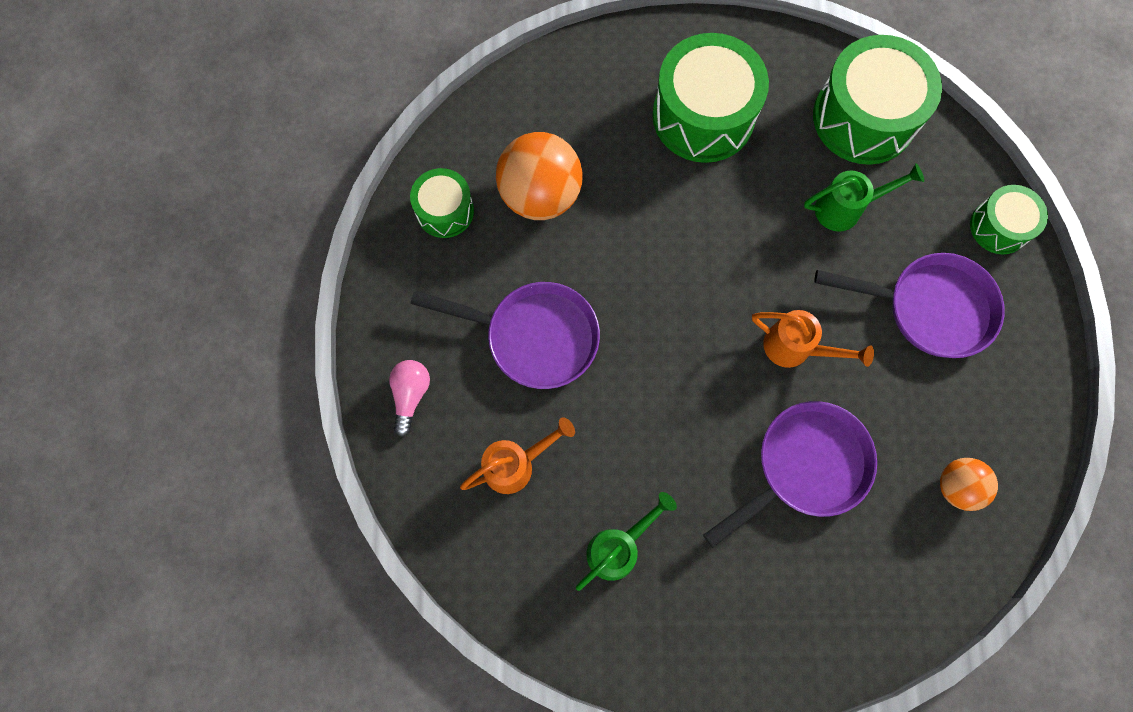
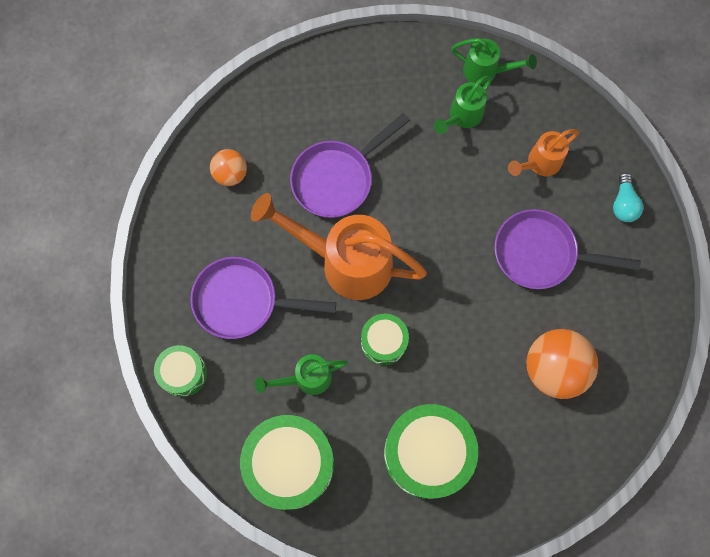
camera: 175 degrees right, 0 degrees up
(410, 395) = (623, 204): pink light bulb -> turquoise light bulb
(445, 211) = (628, 348): green drum -> green drum (384, 342)
(574, 620) = (486, 71): none -> green watering can
(796, 348) = (344, 261): orange watering can -> orange watering can, size x1.94

